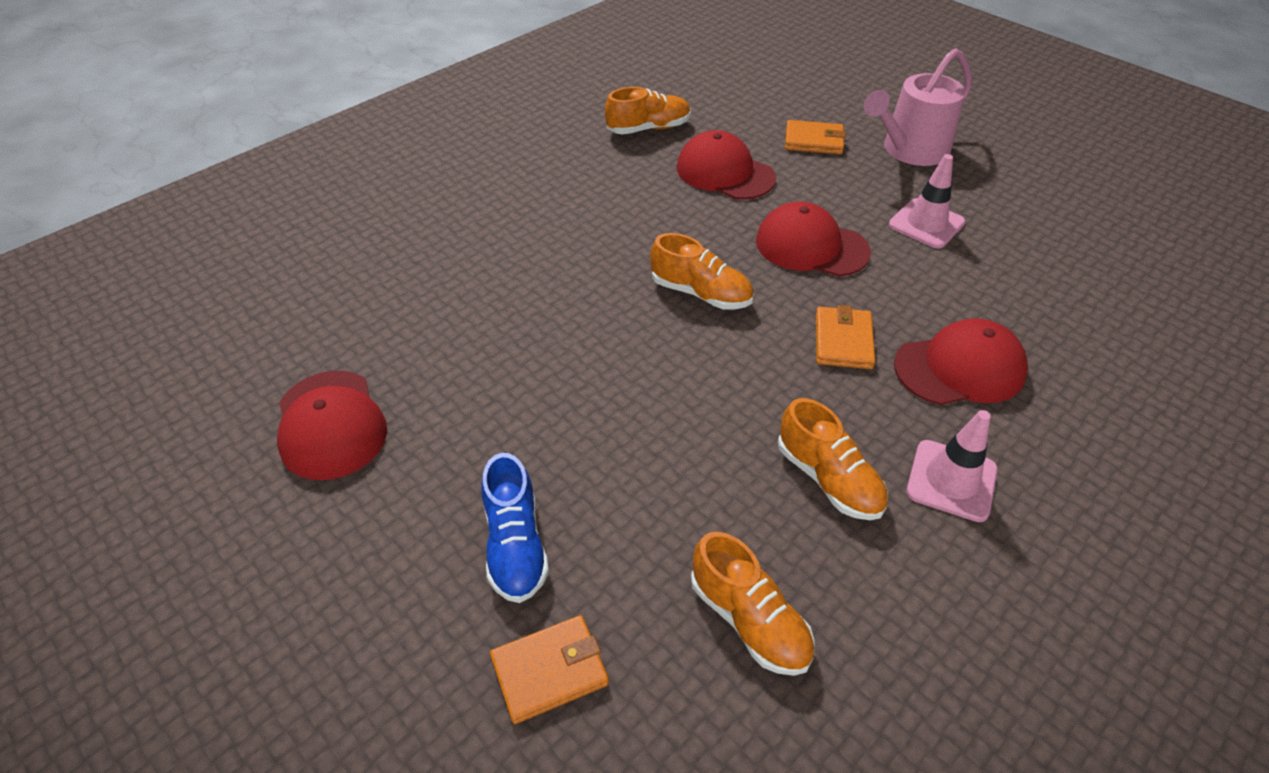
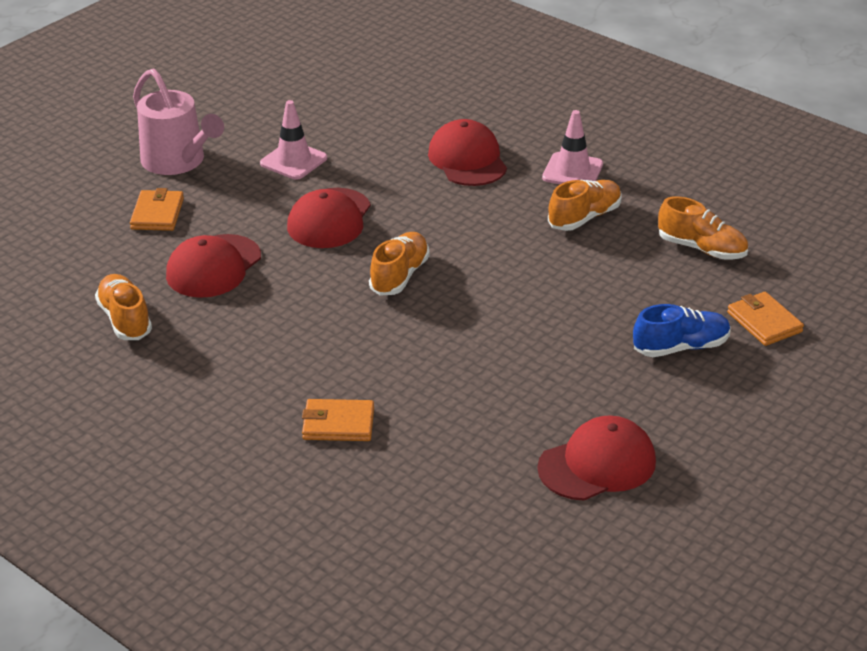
camera: 95 degrees left, 10 degrees down
(749, 620) = (702, 249): orange shoe -> orange shoe turned 75 degrees clockwise
(843, 341) = (447, 207): orange wallet -> orange wallet (338, 424)

